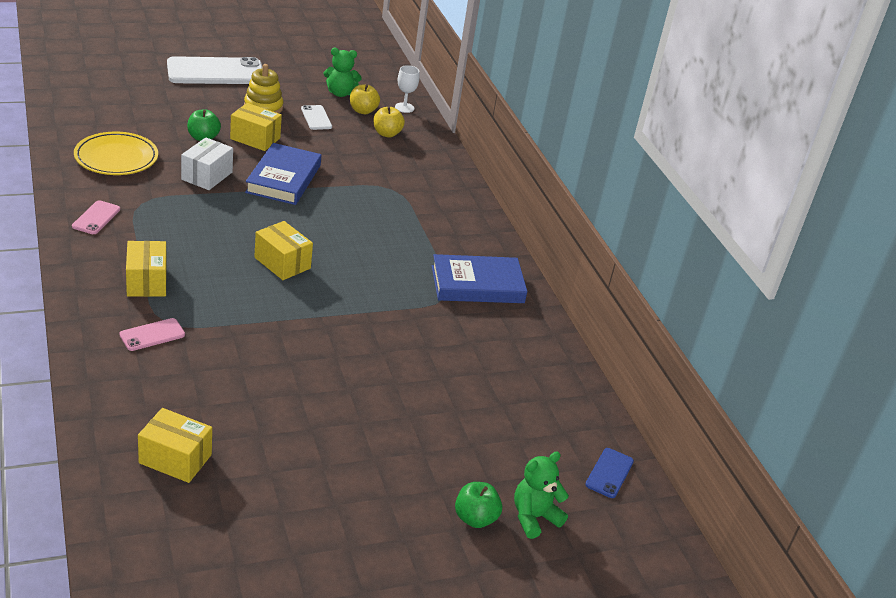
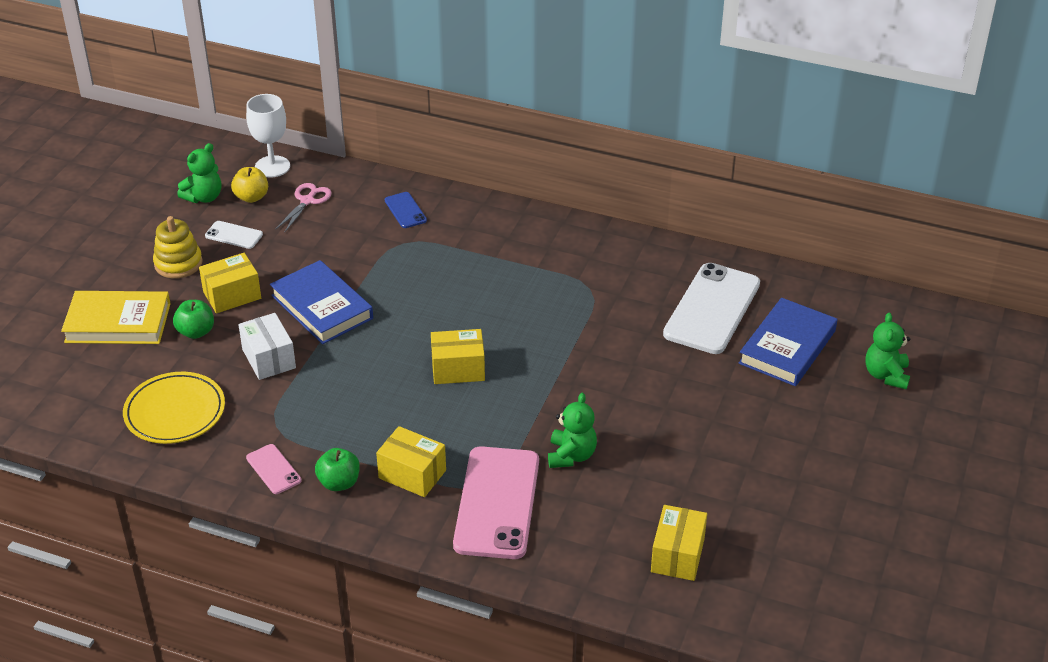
camera: 45 degrees left, 5 degrees up
(152, 335) = (497, 503): pink phone -> pink phone, size x2.18
(175, 459) = (677, 555): yellow box -> yellow box turned 45 degrees counterclockwise
(181, 106) = (118, 323): none -> yellow book
(215, 72) = (73, 268): white phone -> white phone (712, 309)
(241, 355) = (571, 455): none -> green teddy bear
(387, 134) = (307, 201): yellow apple -> pink scissors
(404, 107) = (272, 167): white goblet -> white goblet, size x1.51
(475, 518) = (866, 408): green apple -> green apple (339, 483)
(477, 284) = (589, 261): blue book -> blue book (787, 347)
(609, 473) = (868, 309): blue phone -> blue phone (405, 210)

